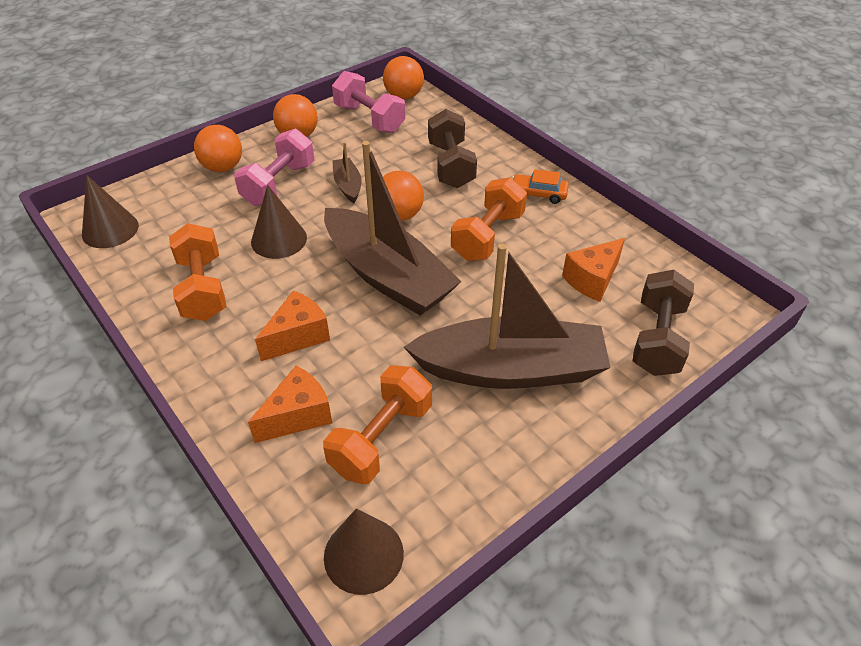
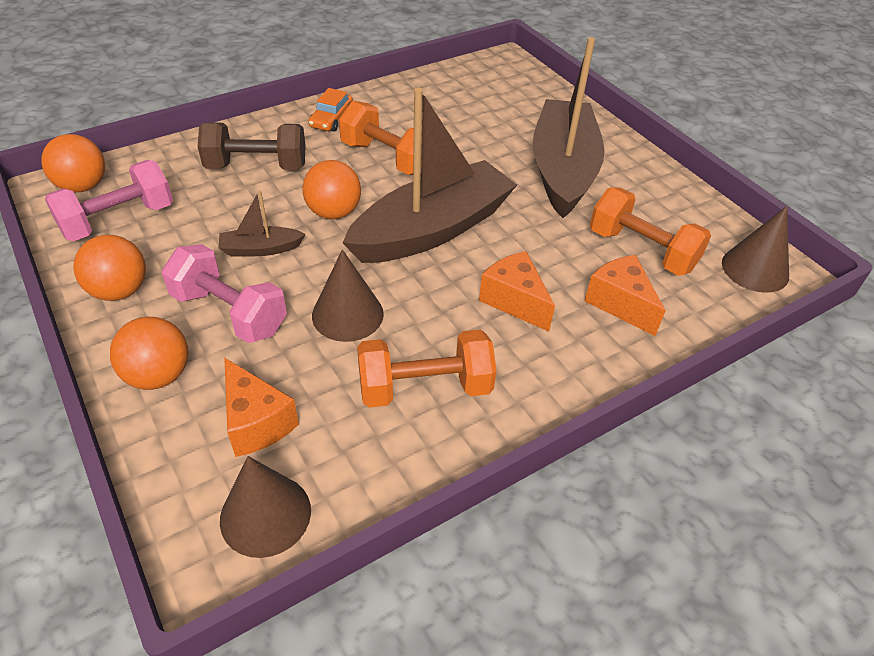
camera: 85 degrees left, 0 degrees up
(592, 280) = (461, 112): orange cheese -> orange cheese (256, 422)
(657, 338) = (532, 96): brown dumbbell -> none

